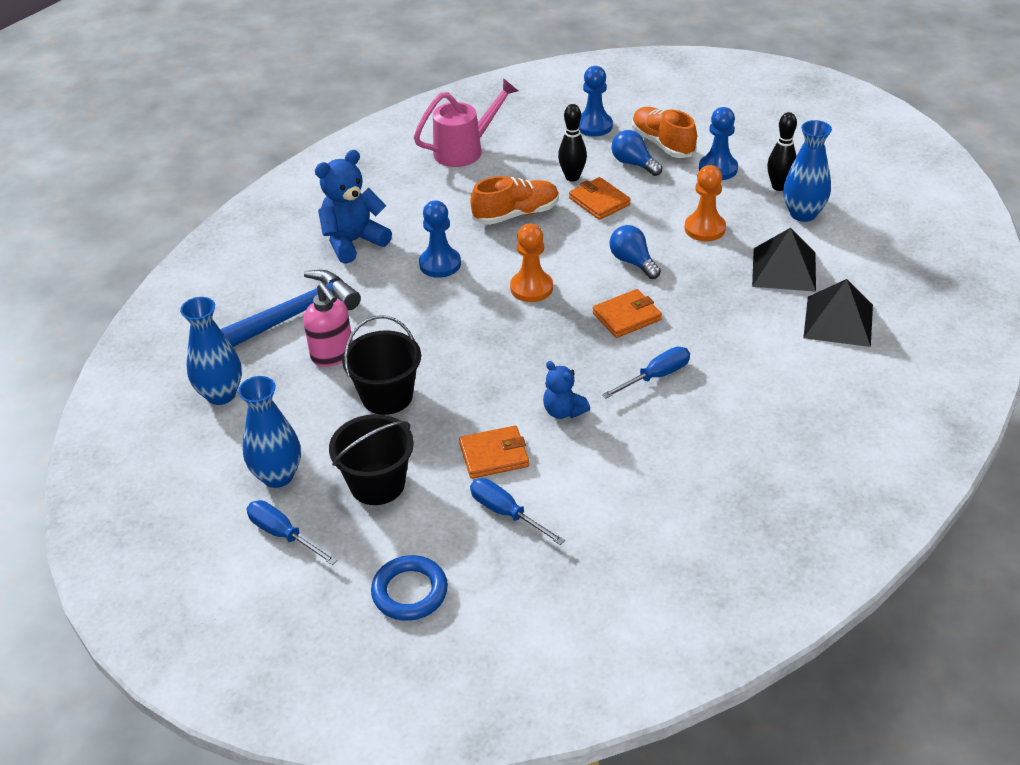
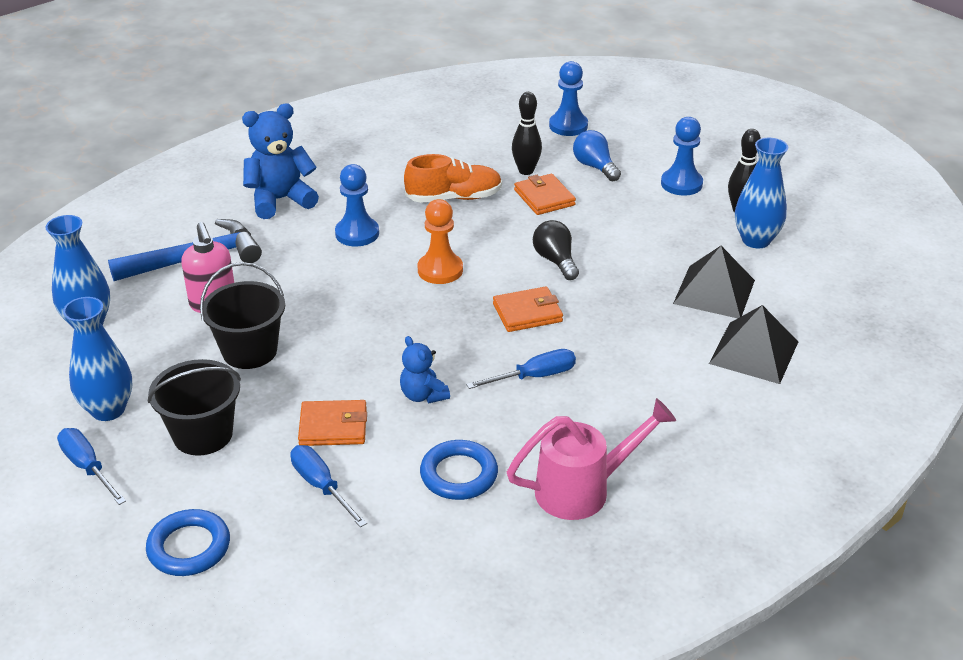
camera: 10 degrees right, 5 degrees down
(464, 150) = (427, 131): pink watering can -> pink watering can (582, 490)
(624, 480) = (459, 474): none -> blue ring
(633, 262) = (555, 261): blue light bulb -> black light bulb
(662, 144) = (632, 152): orange shoe -> none
(704, 228) = (644, 239): orange pawn -> none

